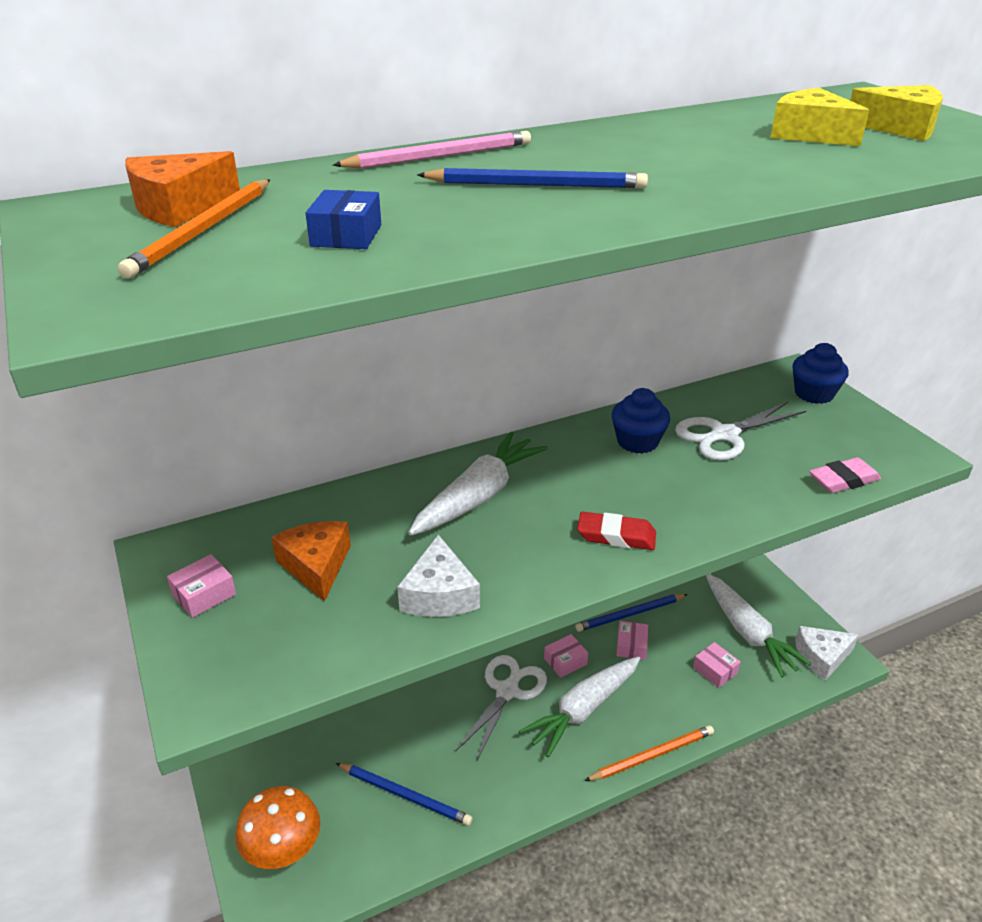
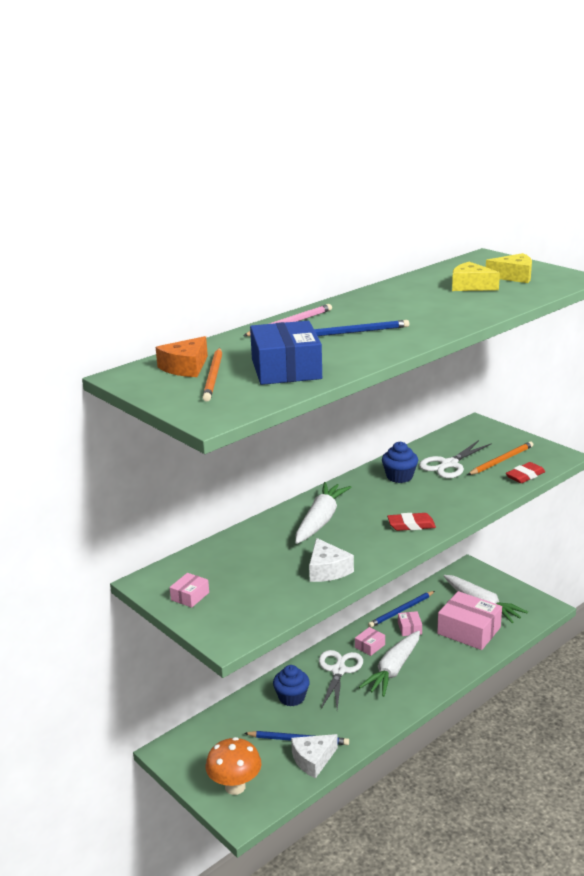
camera: 15 degrees left, 10 degrees down
(316, 566) = (246, 571): orange cheese -> none
(346, 235) = (286, 369): blue box -> blue box, size x2.15
(652, 755) = (447, 684): orange pencil -> orange pencil (501, 460)
(715, 670) = (469, 630): pink box -> pink box, size x2.15
(814, 394) = (492, 433): blue cupcake -> blue cupcake (291, 697)
(822, 657) = (533, 609): white cheese -> white cheese (313, 760)
(843, 480) = (525, 476): pink eraser -> red eraser

